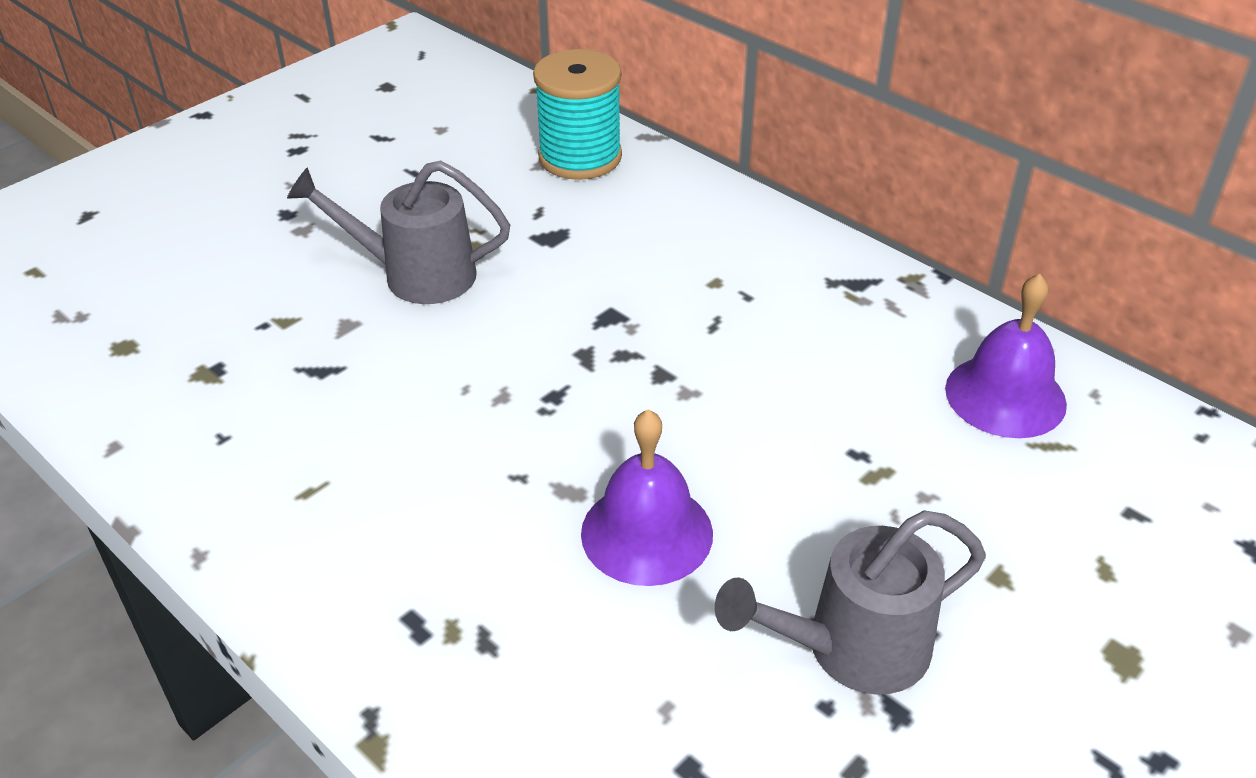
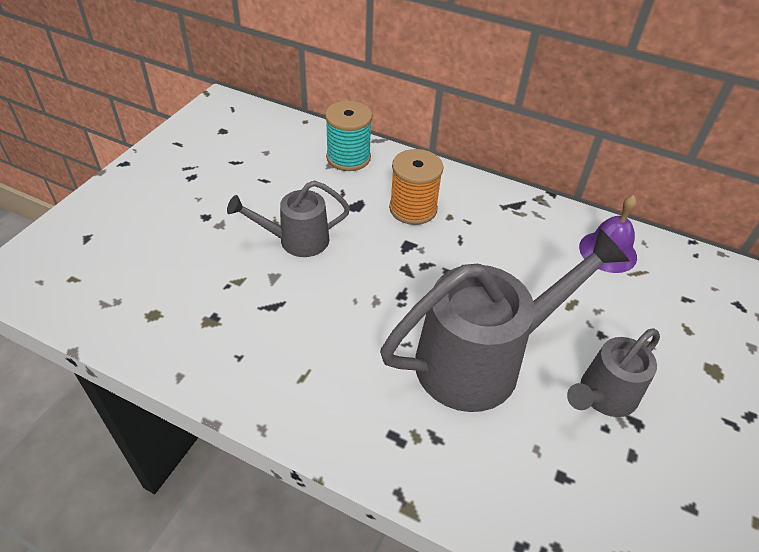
camera: 20 degrees left, 5 degrees up
(647, 533) = (483, 359): purple bell -> grey watering can
(653, 258) = (413, 209): none -> orange spool

